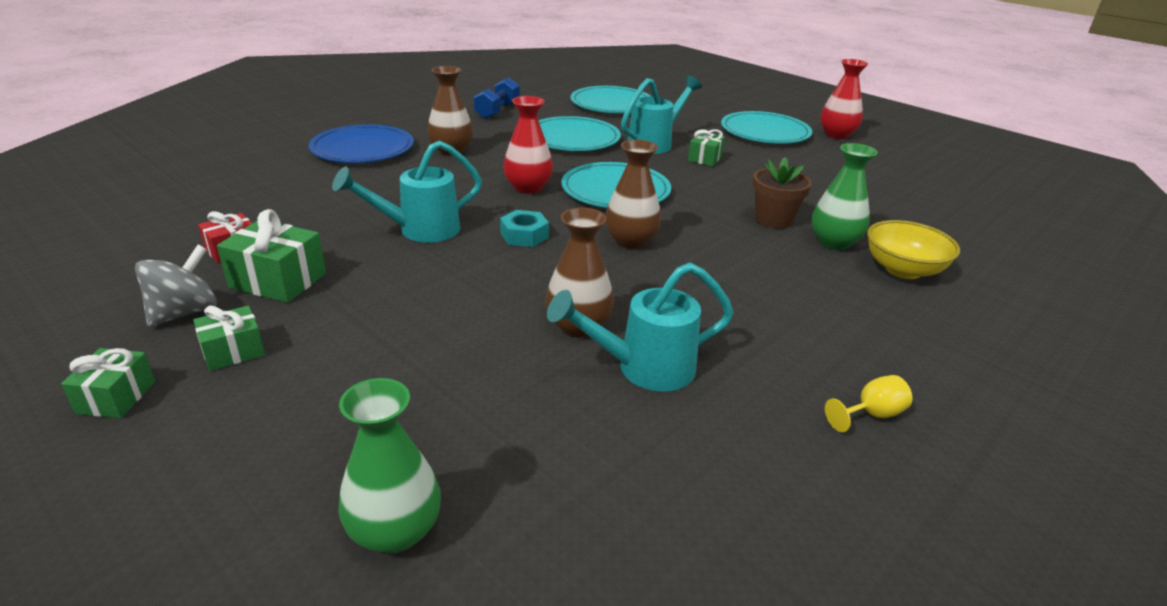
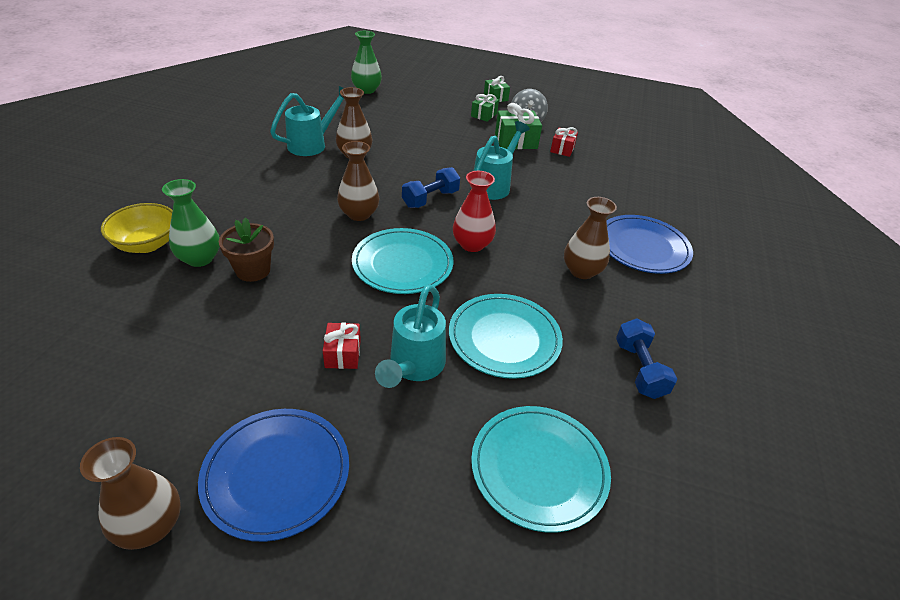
camera: 150 degrees right, 10 degrees up
(524, 235) = (430, 199): turquoise nut -> blue dumbbell
(705, 158) = (343, 354): green gift -> red gift
(765, 132) = (276, 474): turquoise plate -> blue plate
(836, 135) = (150, 525): red vase -> brown vase
(871, 415) = (200, 149): yellow goblet -> none

